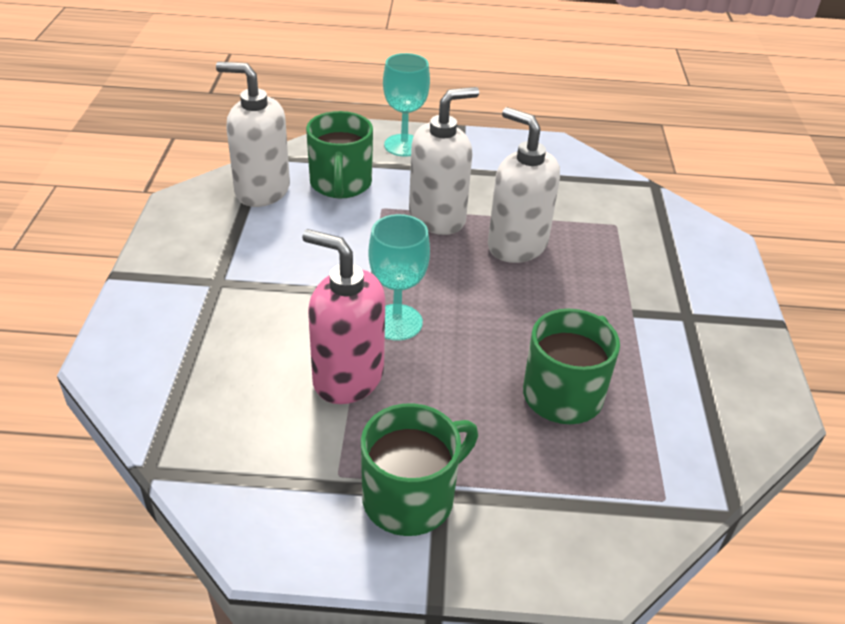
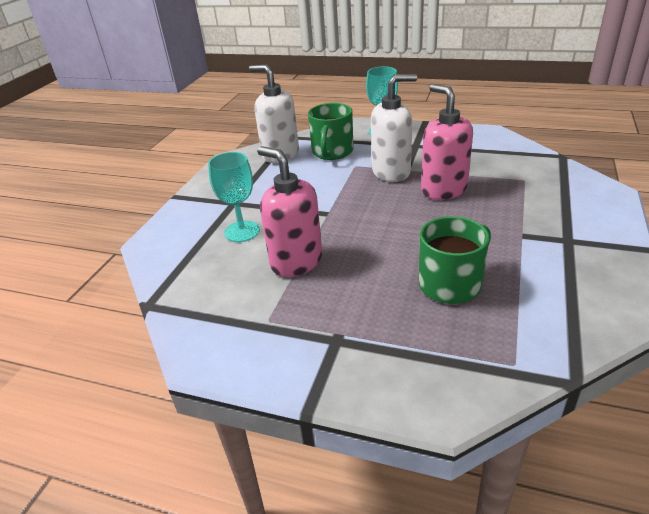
camera: 20 degrees right, 5 degrees down
(396, 322) = (341, 231): turquoise goblet -> turquoise goblet (242, 231)
(410, 497) = (313, 340): green mug -> none
(516, 245) = (443, 190): white soap dispenser -> pink soap dispenser

